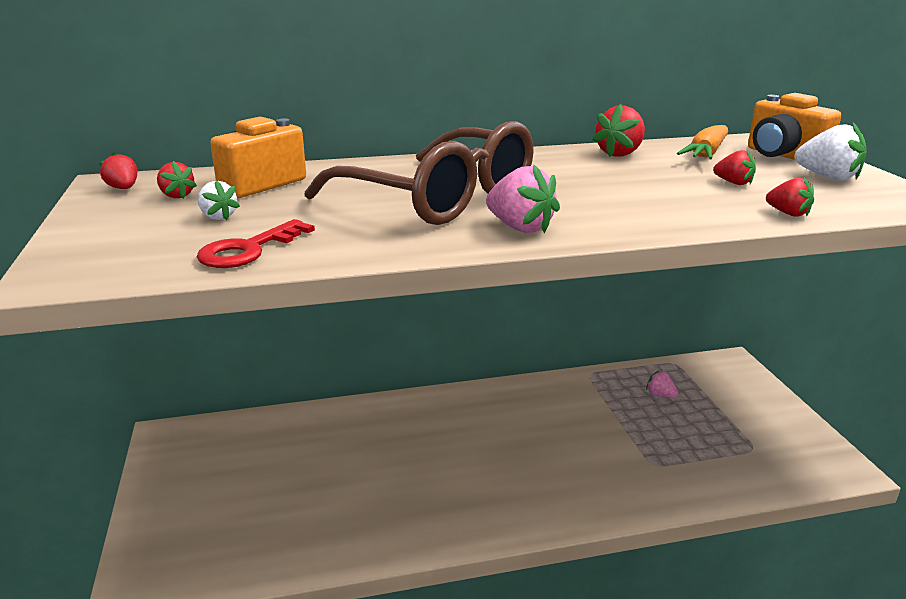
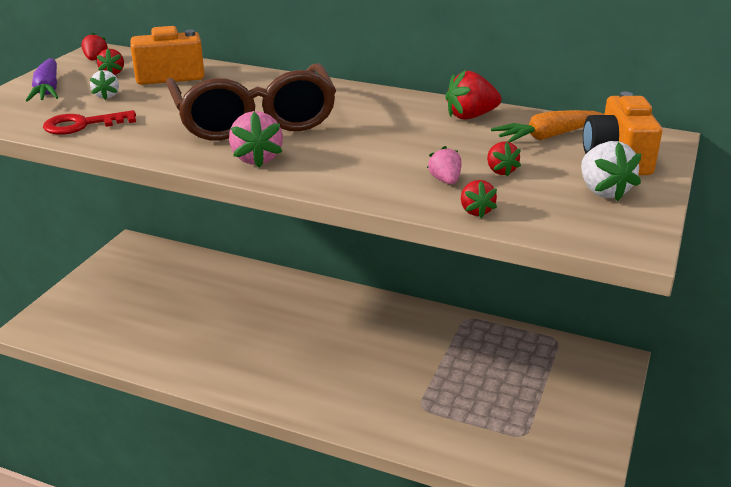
camera: 35 degrees right, 5 degrees up
(120, 229) = (47, 90): none -> purple carrot
(660, 395) = (503, 359): pink strawberry -> pink strawberry (445, 180)

